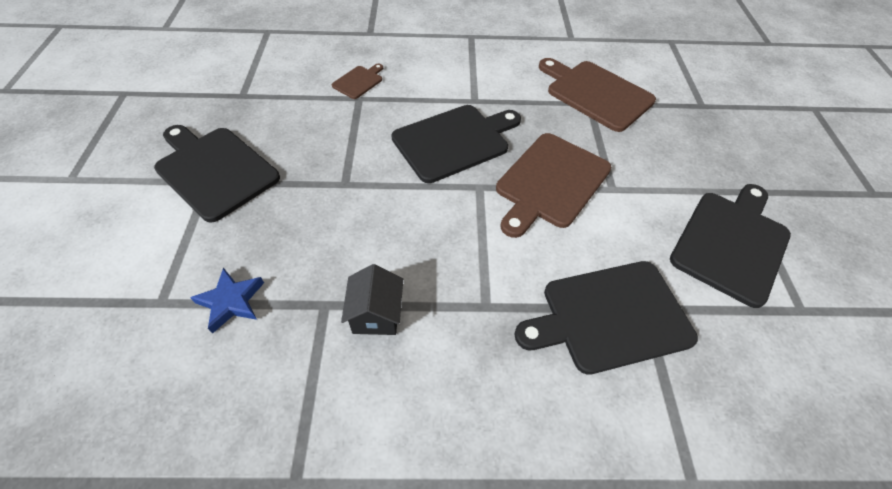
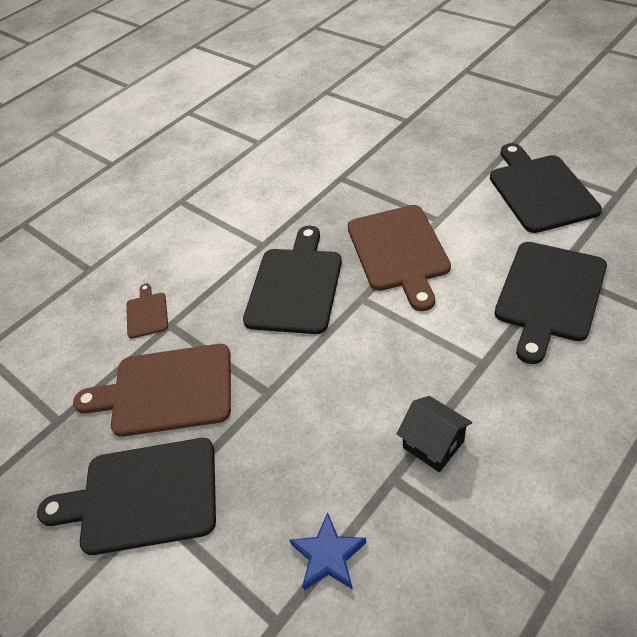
camera: 40 degrees left, 5 degrees down
(596, 93) = (334, 167): brown cutting board -> brown cutting board (166, 390)

